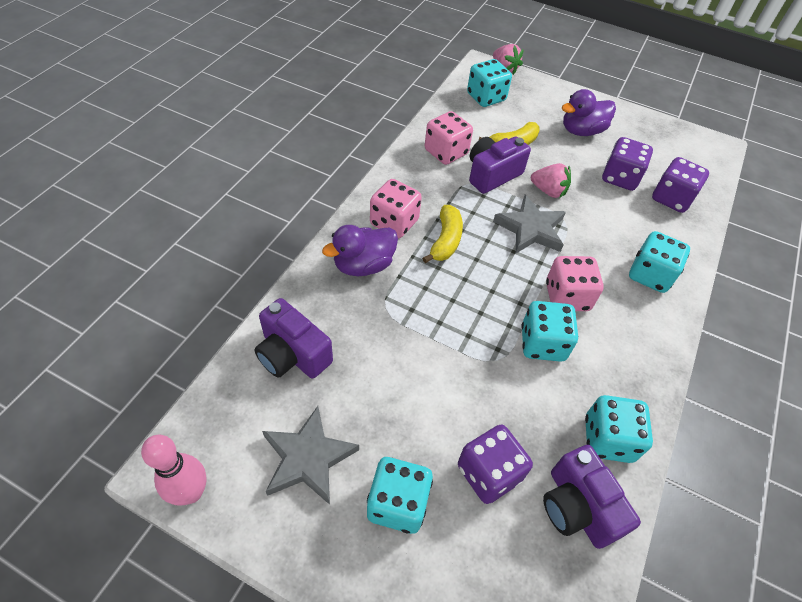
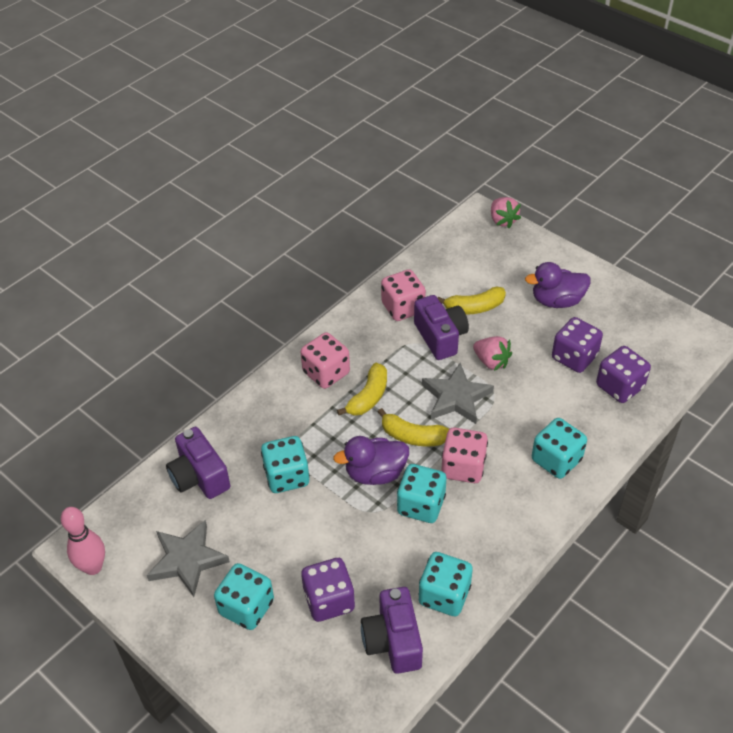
camera: 20 degrees right, 5 degrees down
(363, 265) = (284, 409): purple duck -> purple duck (375, 473)
(486, 97) = (468, 251): turquoise dice -> turquoise dice (287, 476)
(492, 175) = (440, 337): purple camera -> purple camera turned 90 degrees clockwise
(505, 273) = (413, 436): none -> yellow banana

